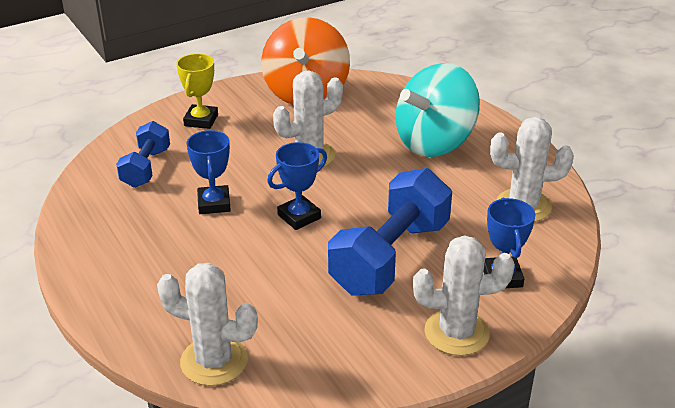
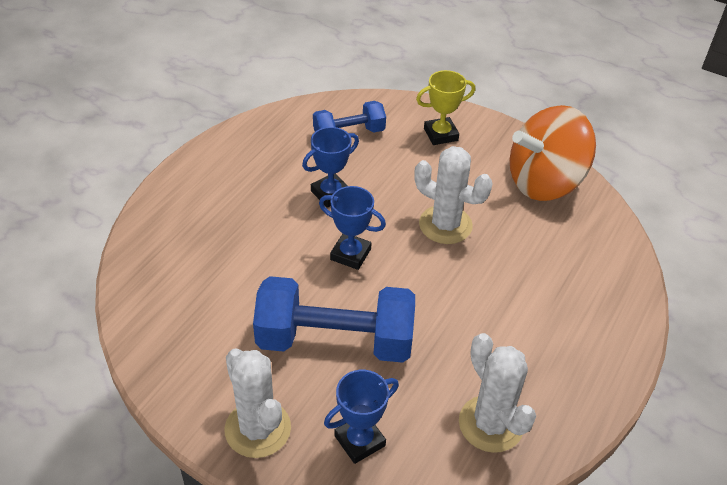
camera: 60 degrees right, 10 degrees up
(214, 361) = (142, 276): white cactus -> none
(434, 143) = (544, 310): turquoise spinning top -> none

